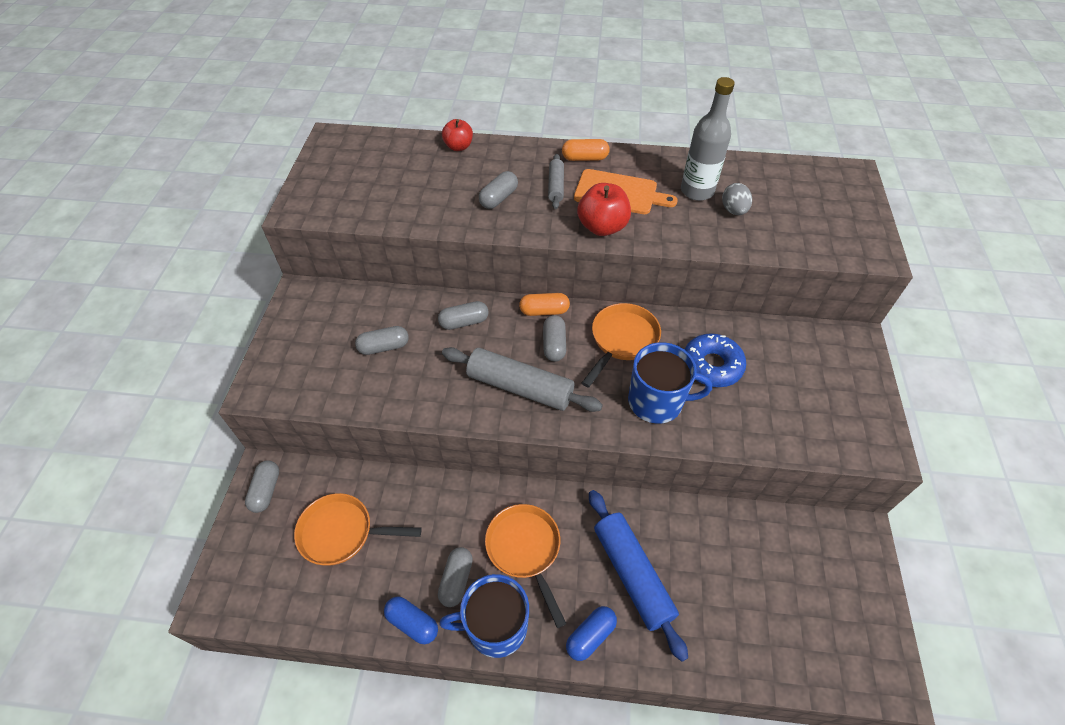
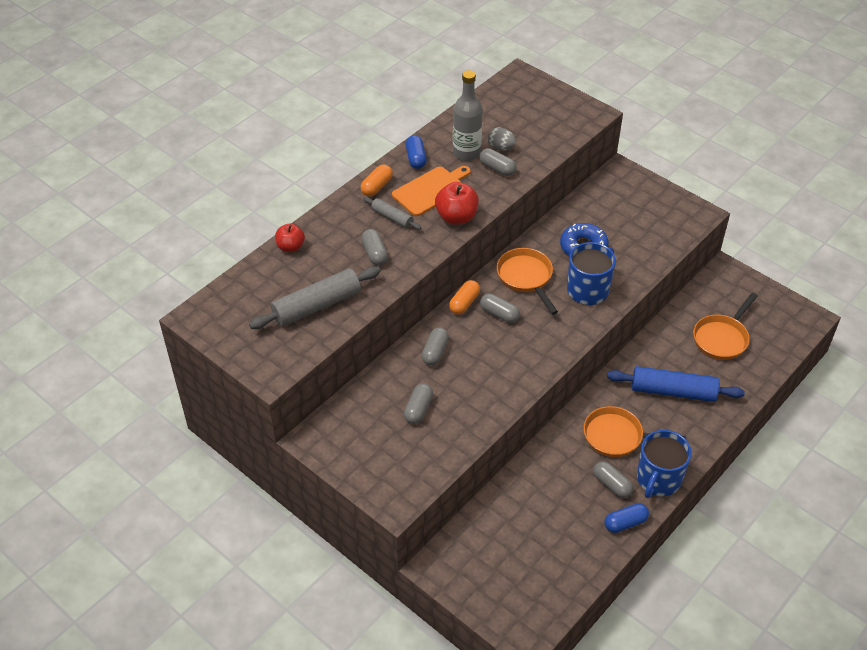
camera: 55 degrees left, 5 degrees down
(266, 491) = (453, 570): grey capsule -> grey capsule (497, 168)
(341, 533) = (527, 535): orange pan -> orange pan (722, 338)
(520, 387) = (521, 351): grey rolling pin -> grey rolling pin (317, 306)
(590, 636) = (697, 434): blue capsule -> blue capsule (416, 158)

